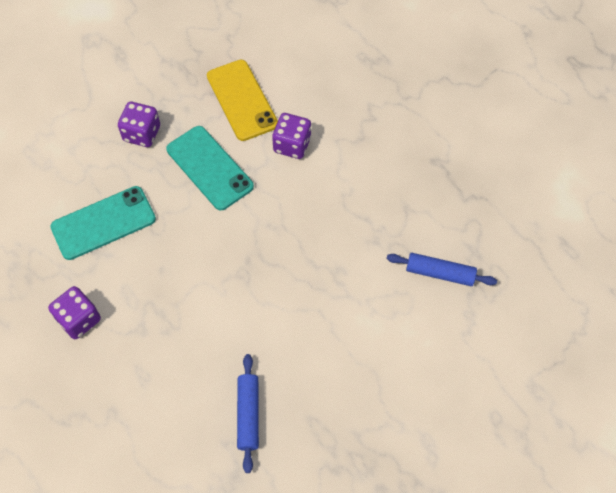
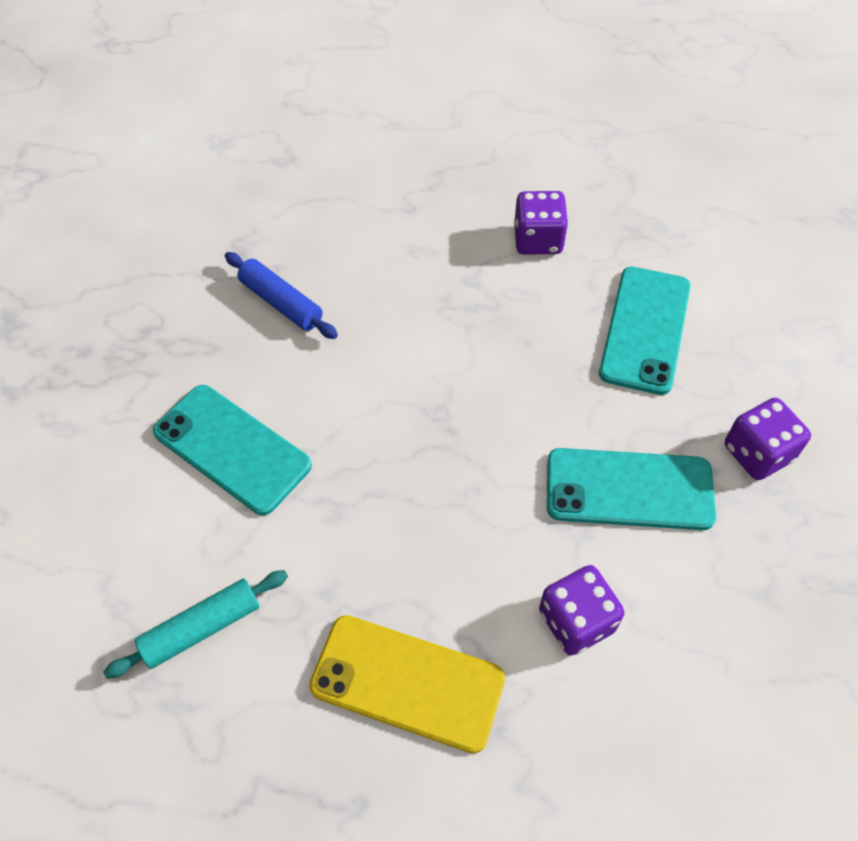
camera: 135 degrees right, 5 degrees down
(242, 100) = (719, 620): yellow phone -> yellow phone (407, 683)
(355, 347) = (232, 449): none -> turquoise phone
(440, 273) = (202, 628): blue rolling pin -> turquoise rolling pin

